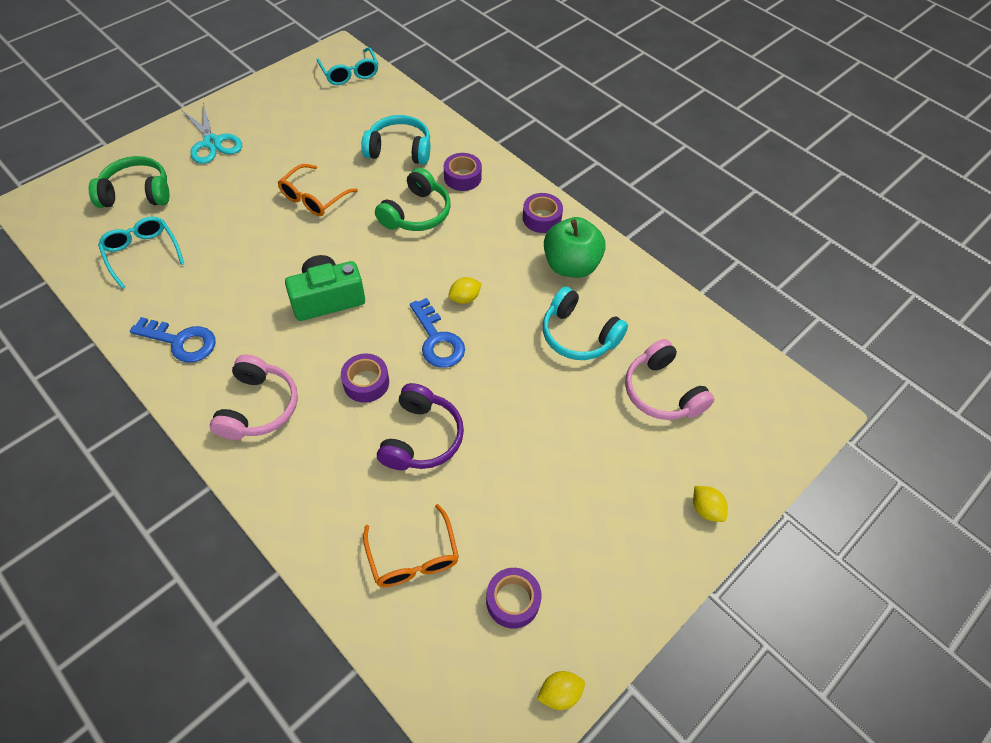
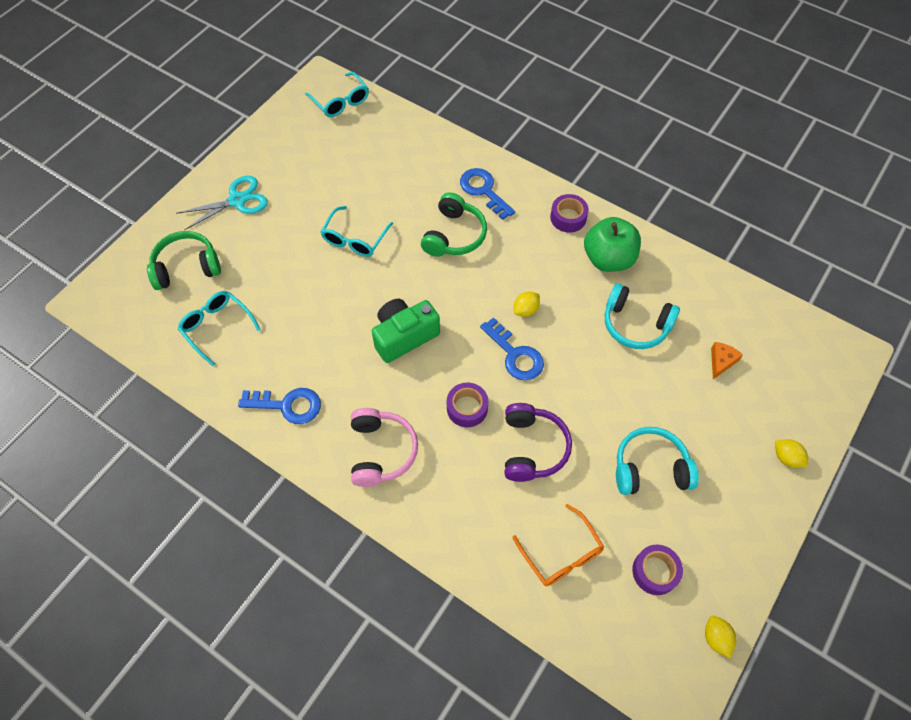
camera: 10 degrees left, 5 degrees up
(212, 142) = (237, 200): turquoise scissors -> turquoise scissors turned 75 degrees counterclockwise
(314, 198) = (355, 238): orange glasses -> turquoise glasses
(399, 150) = (416, 173): turquoise headphones -> turquoise headphones (650, 468)
(462, 177) = (483, 190): purple tape -> blue key
(559, 693) = (716, 638): yellow lemon -> yellow lemon turned 75 degrees counterclockwise
(662, 392) = (721, 361): pink headphones -> orange cheese

